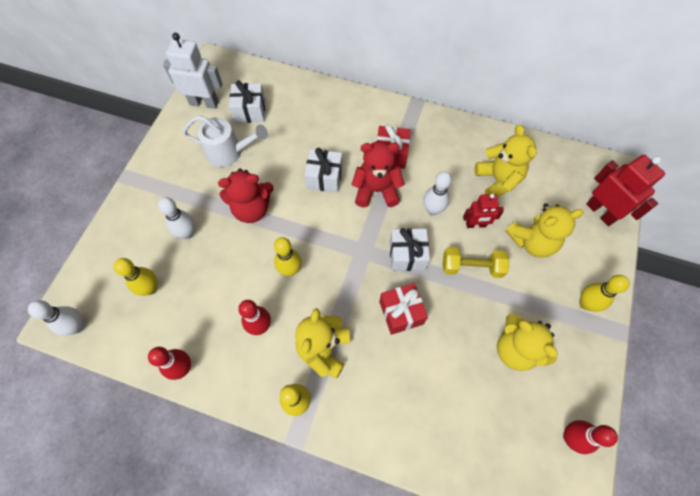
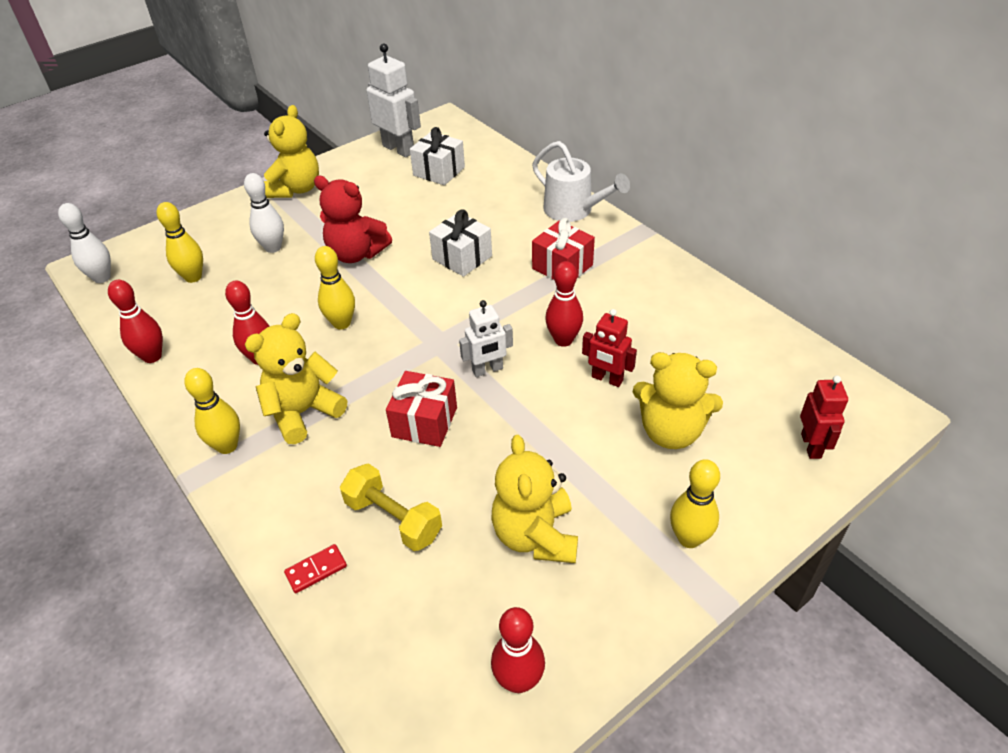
camera: 35 degrees right, 20 degrees down
(229, 152) = (382, 197): white watering can -> white watering can (574, 210)
(376, 190) = (511, 293): red teddy bear -> none
(407, 255) = (487, 370): white gift -> white robot
(422, 446) = (316, 570): none -> red domino
(432, 210) = (563, 340): white bowling pin -> red bowling pin
(471, 267) = (559, 419): yellow dumbbell -> yellow dumbbell (393, 519)
(497, 180) = (682, 347): yellow teddy bear -> yellow teddy bear (296, 189)
(600, 212) = (811, 446): red robot -> red robot, size x0.62

